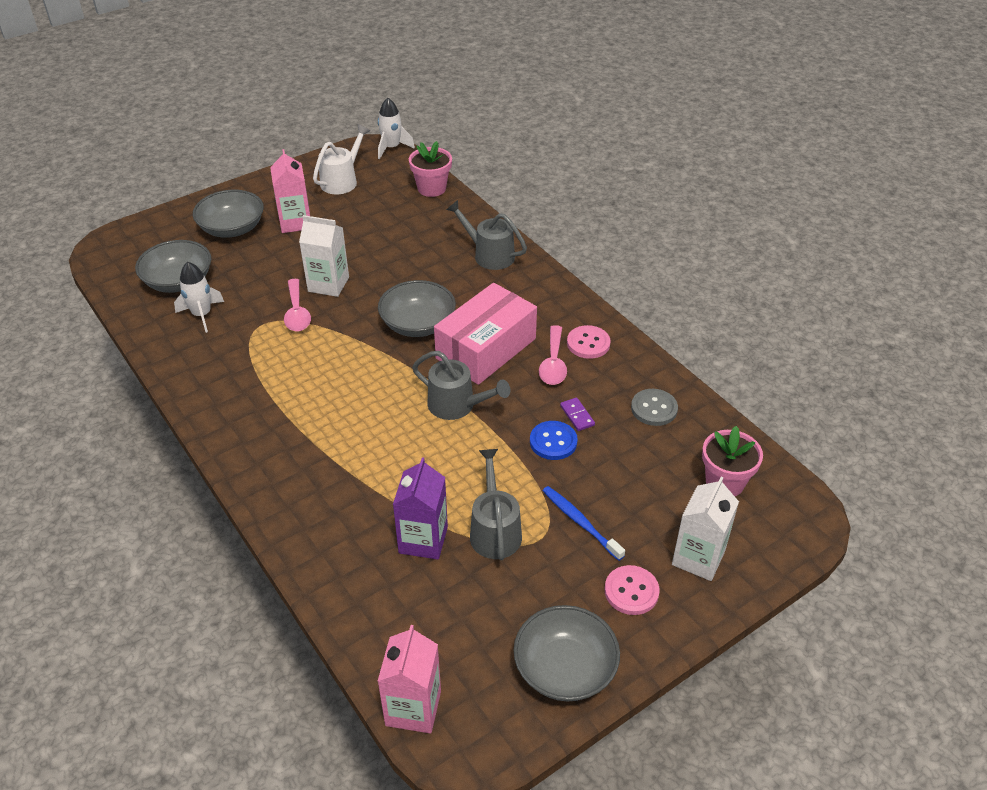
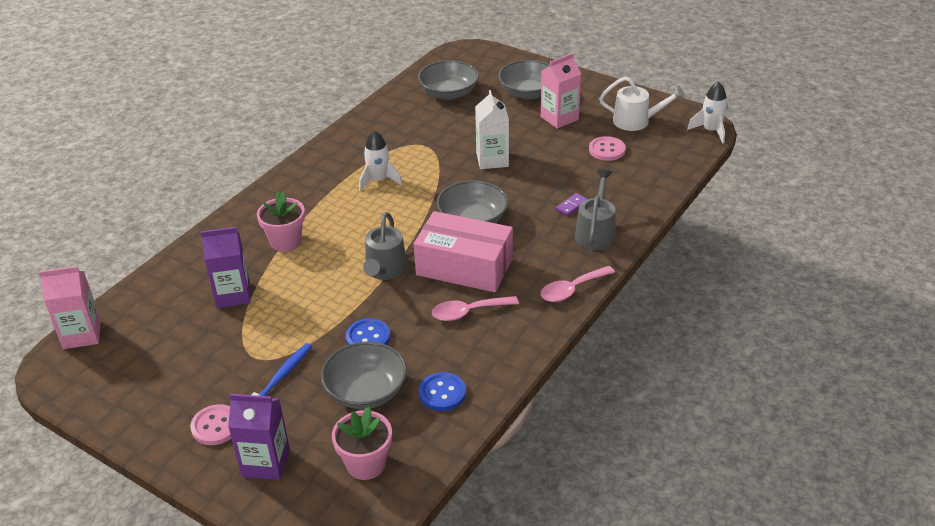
camera: 70 degrees right, 5 degrees down
(202, 315) = (418, 116): white rocket -> white rocket (379, 180)
(297, 313) = (447, 156): pink spoon -> pink spoon (572, 289)
(431, 188) = (668, 171): pink flower pot -> pink flower pot (286, 241)
(494, 530) = (255, 329): grey watering can -> none
(565, 668) = (130, 404): grey bowl -> grey bowl (366, 391)
(577, 415) = (407, 344): purple domino -> purple domino (571, 206)
(588, 343) = (509, 328): pink button -> pink button (607, 150)
(654, 408) = (442, 393): grey button -> blue button
(698, 558) = (266, 463): white carton -> purple carton

